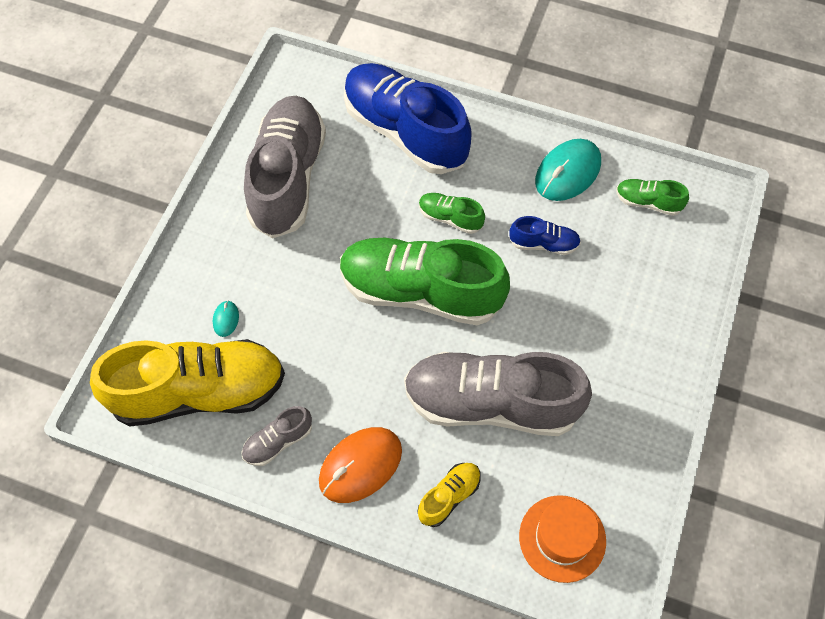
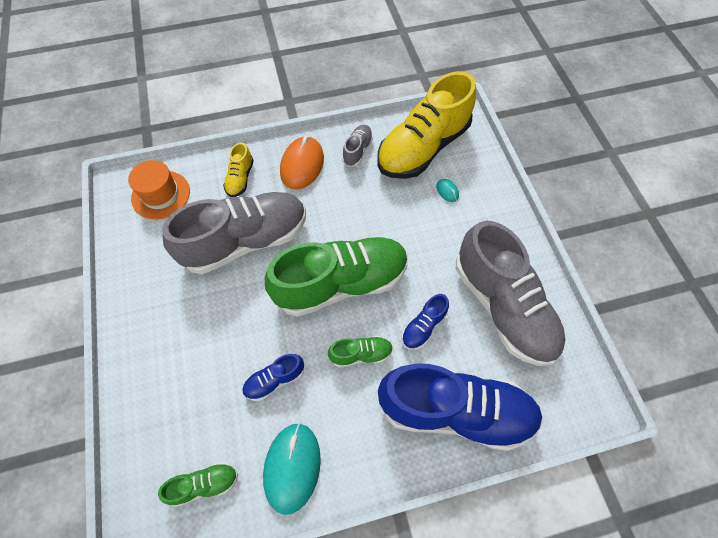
camera: 145 degrees right, 0 degrees up
(375, 205) = (423, 327): none -> blue shoe

